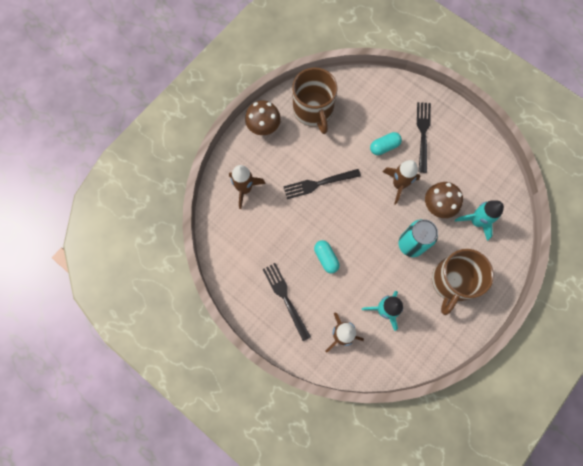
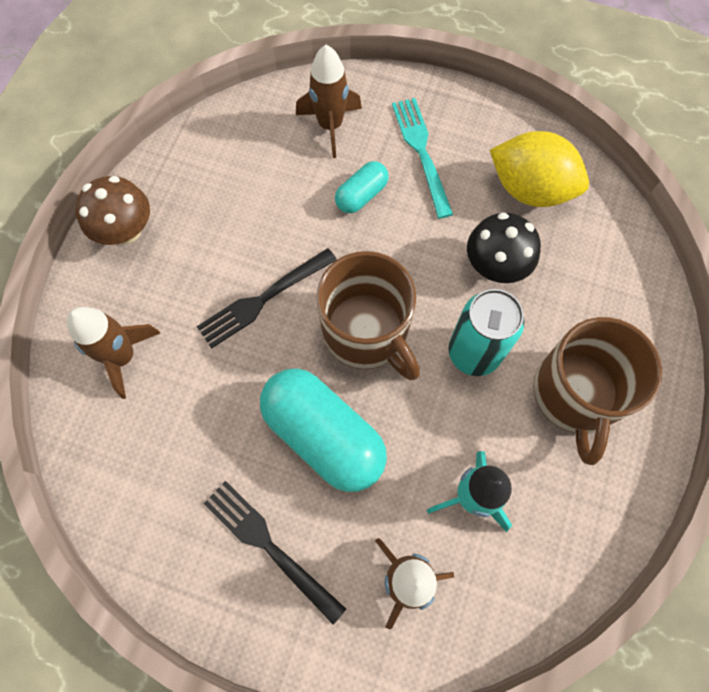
camera: 20 degrees left, 5 degrees down
(313, 110) = (211, 173): brown mug -> brown mug (366, 332)
(326, 258) = (323, 435): turquoise capsule -> turquoise capsule, size x1.97
(398, 184) = (411, 252): brown rocket -> brown rocket (330, 126)
(423, 134) = (421, 152): black fork -> turquoise fork
(438, 205) = (495, 266): brown mushroom -> black mushroom
(471, 172) = (530, 189): none -> yellow lemon
(476, 221) = (573, 271): turquoise rocket -> none

